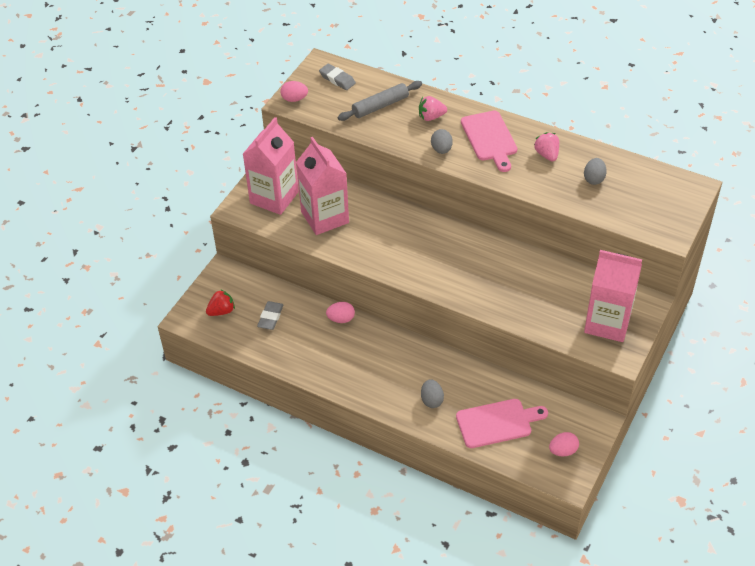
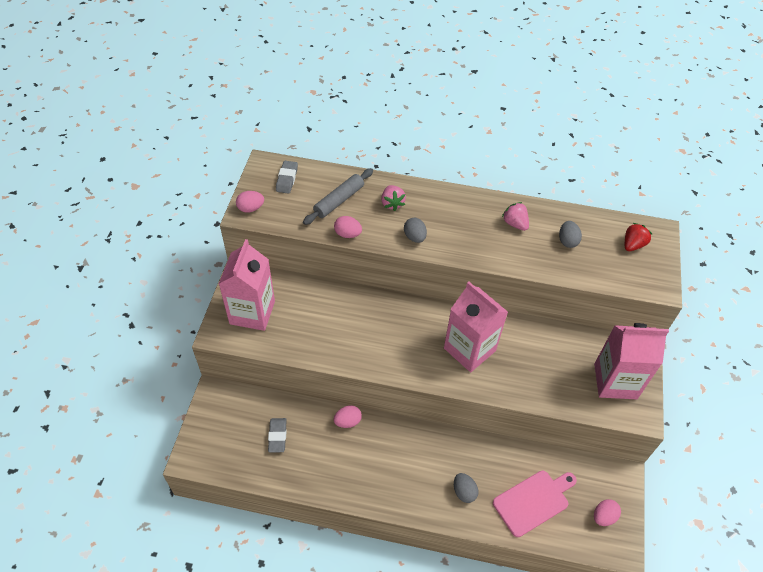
camera: 20 degrees left, 5 degrees up
(221, 311) = (225, 441): red strawberry -> red strawberry (633, 245)
(325, 217) = (310, 324): pink carton -> pink carton (469, 349)
(337, 79) = (287, 179): grey eraser -> grey eraser turned 75 degrees clockwise
(378, 136) = (347, 234): none -> pink egg
(431, 117) = (392, 203): pink strawberry -> pink strawberry turned 75 degrees counterclockwise
(489, 138) = (456, 216): pink cutting board -> none

